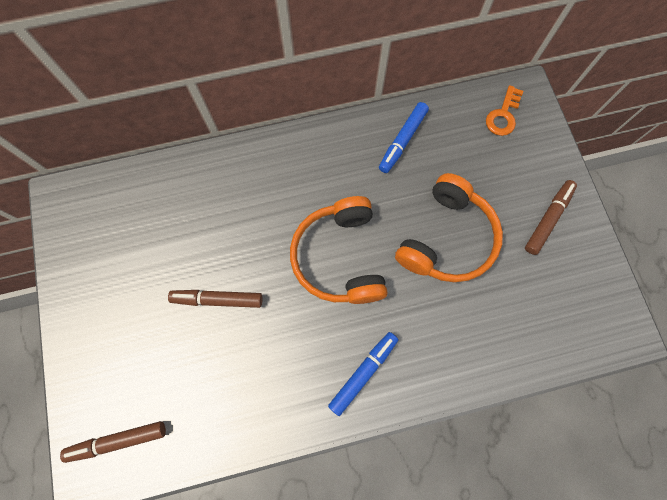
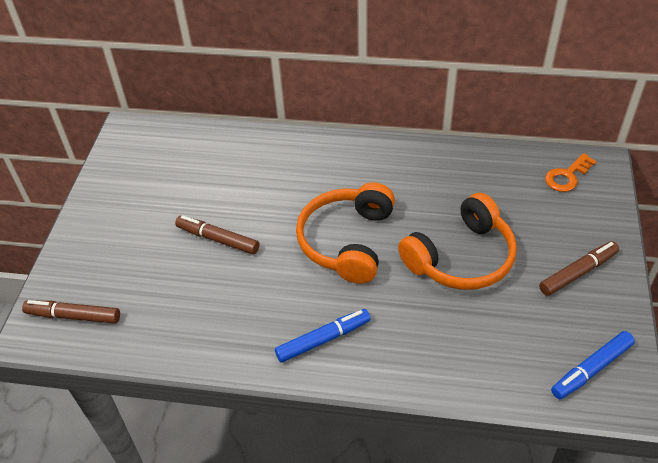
camera: 25 degrees right, 25 degrees down
(402, 140) = (453, 169): blue marker -> blue marker (591, 369)

